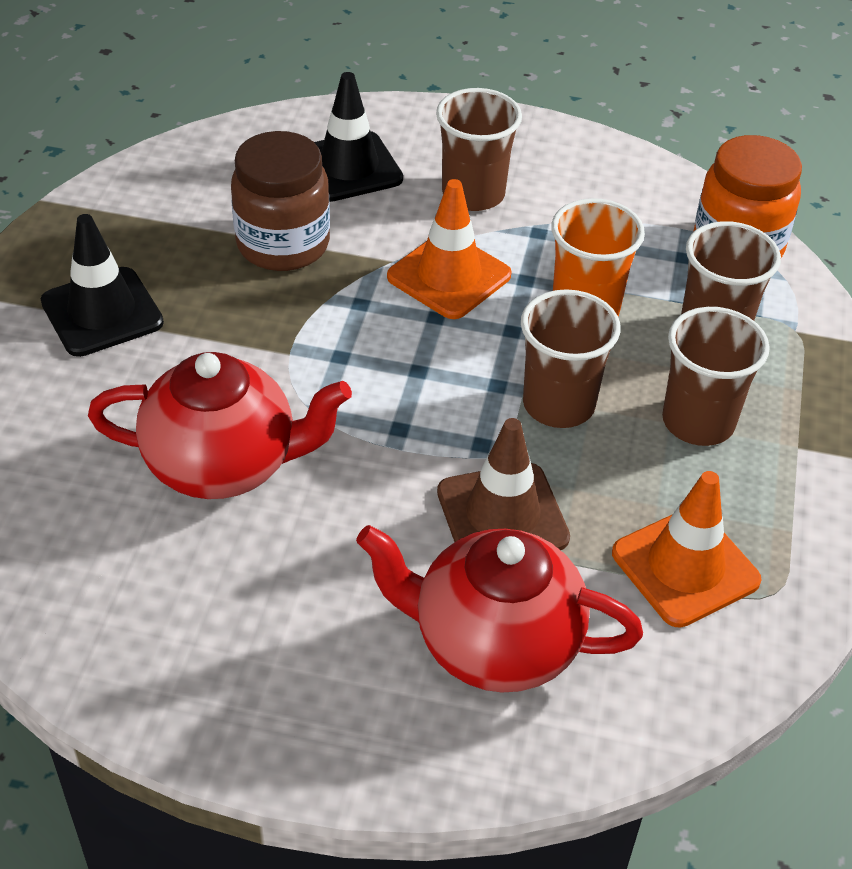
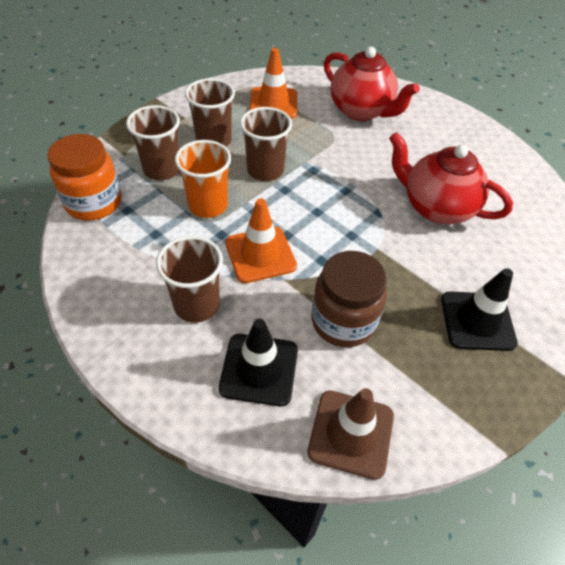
camera: 150 degrees left, 5 degrees up
(502, 515) = (326, 143): brown traffic cone -> brown traffic cone (351, 433)

